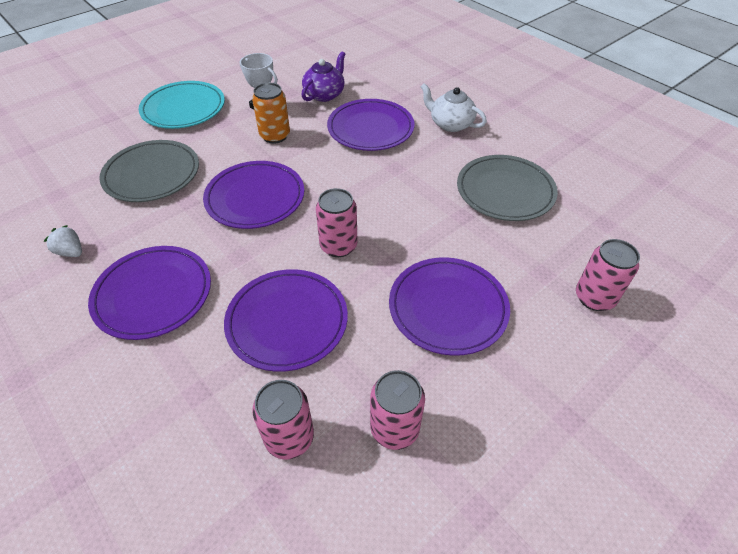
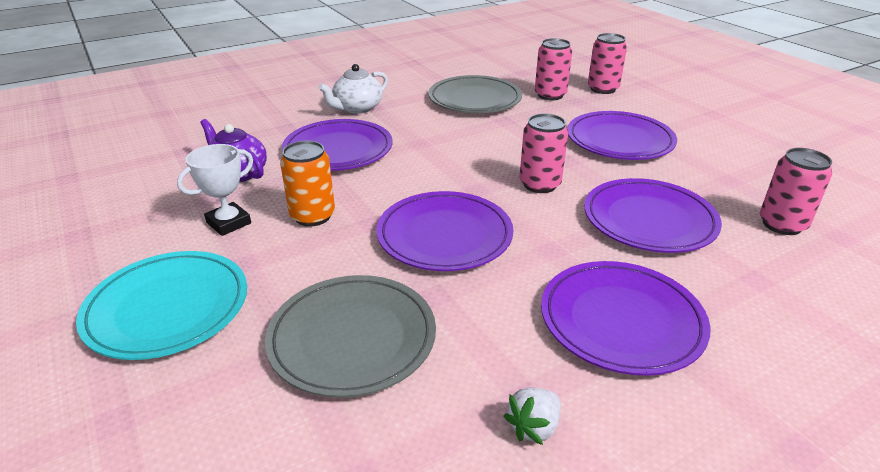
camera: 80 degrees left, 15 degrees down
(394, 428) = (750, 175): pink can -> pink can (550, 95)

